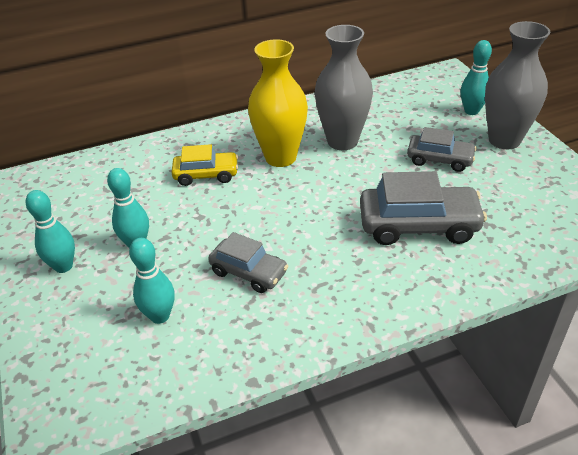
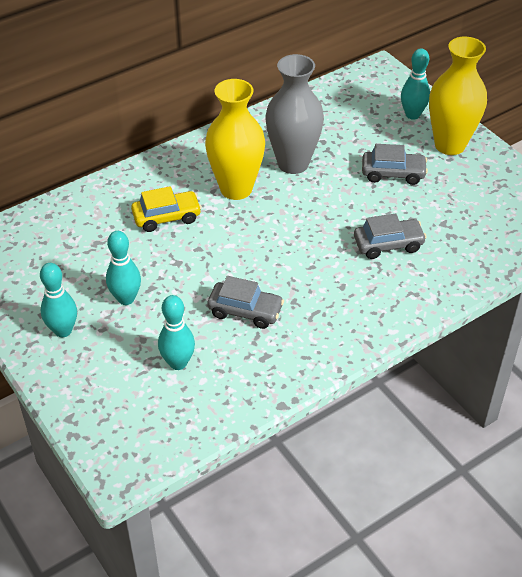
camera: 15 degrees left, 5 degrees up
(418, 225) = (388, 244): grey car -> grey car, size x0.62
(504, 140) = (450, 145): grey vase -> yellow vase

